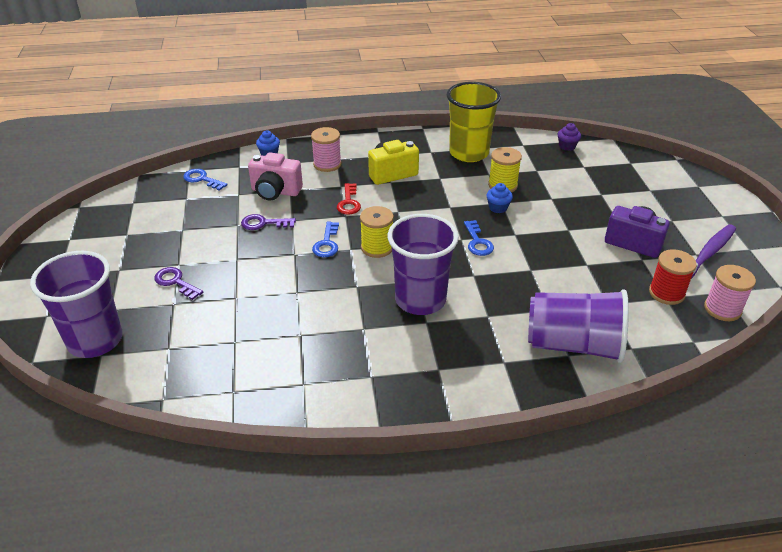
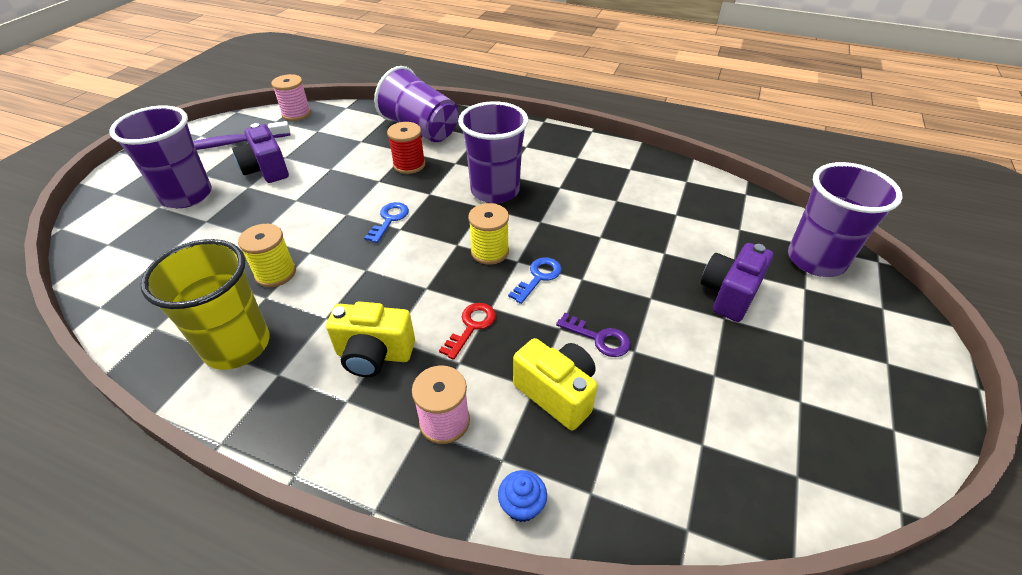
camera: 150 degrees left, 5 degrees up
(175, 282) = (729, 294): purple key -> purple camera
(202, 179) = (667, 485): blue key -> none
(275, 192) = (557, 393): pink camera -> yellow camera
(498, 208) = (321, 247): blue cupcake -> none
(567, 146) = (116, 299): purple cupcake -> none
(648, 203) = (186, 195): none -> purple cup
(666, 293) = (312, 132): red spool -> red spool (409, 165)

